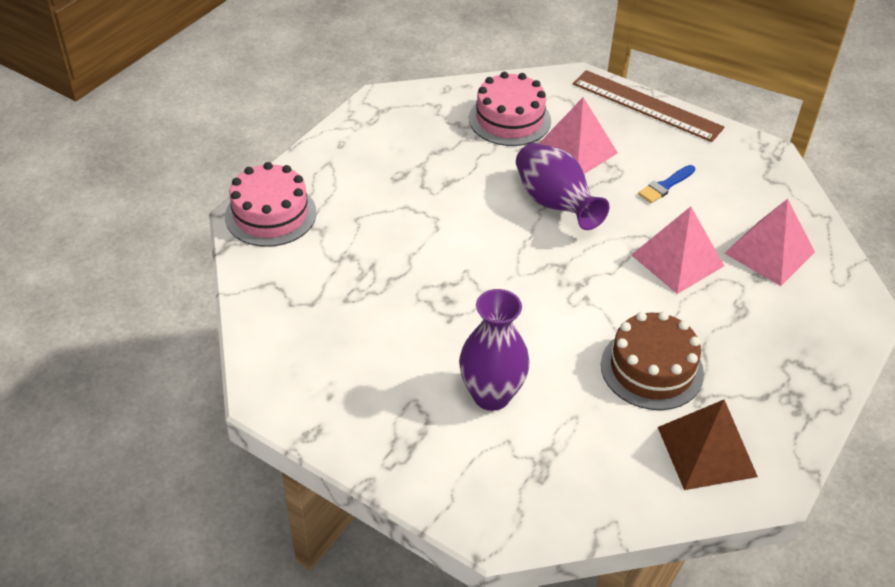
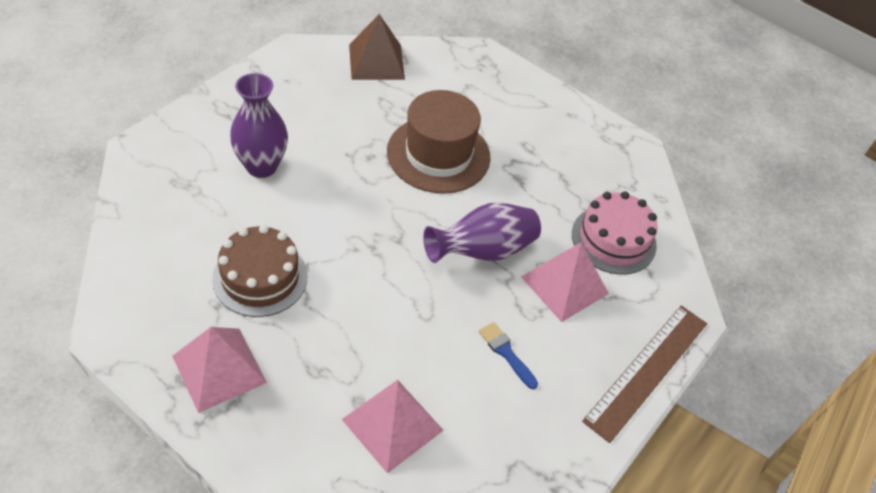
camera: 90 degrees right, 5 degrees up
(270, 214) = (482, 66): pink cake -> none
(429, 243) = (438, 154): none -> brown hat
(677, 260) = (393, 334): pink pyramid -> pink pyramid (219, 369)
(706, 451) = (160, 294): brown pyramid -> brown pyramid (376, 62)

